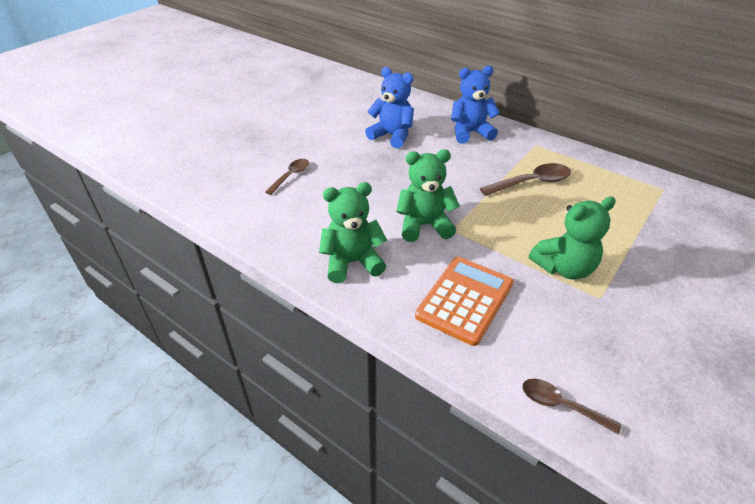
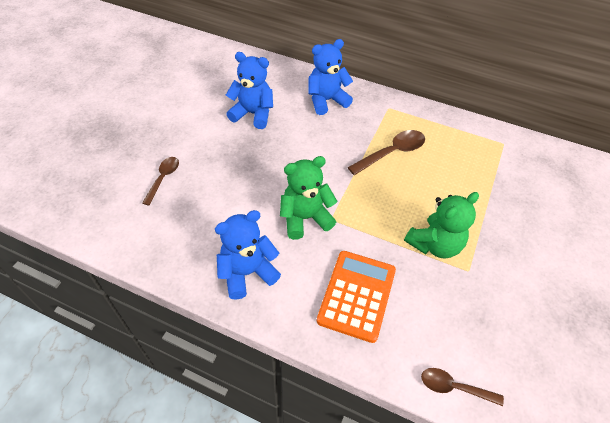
camera: 15 degrees left, 10 degrees up
(352, 262) = (247, 272): green teddy bear -> blue teddy bear

